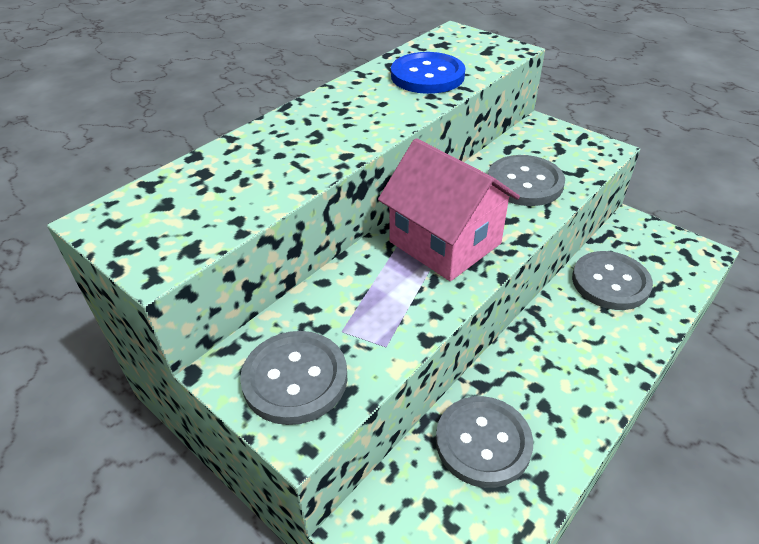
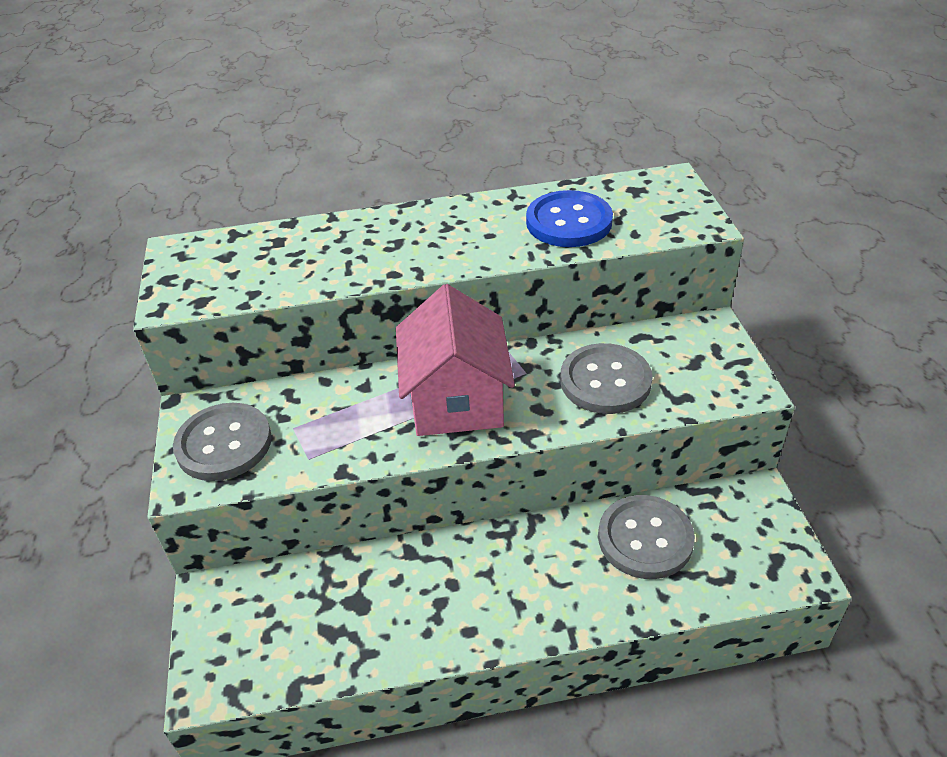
camera: 40 degrees right, 0 degrees up
(483, 442) = (357, 596): grey button -> none

